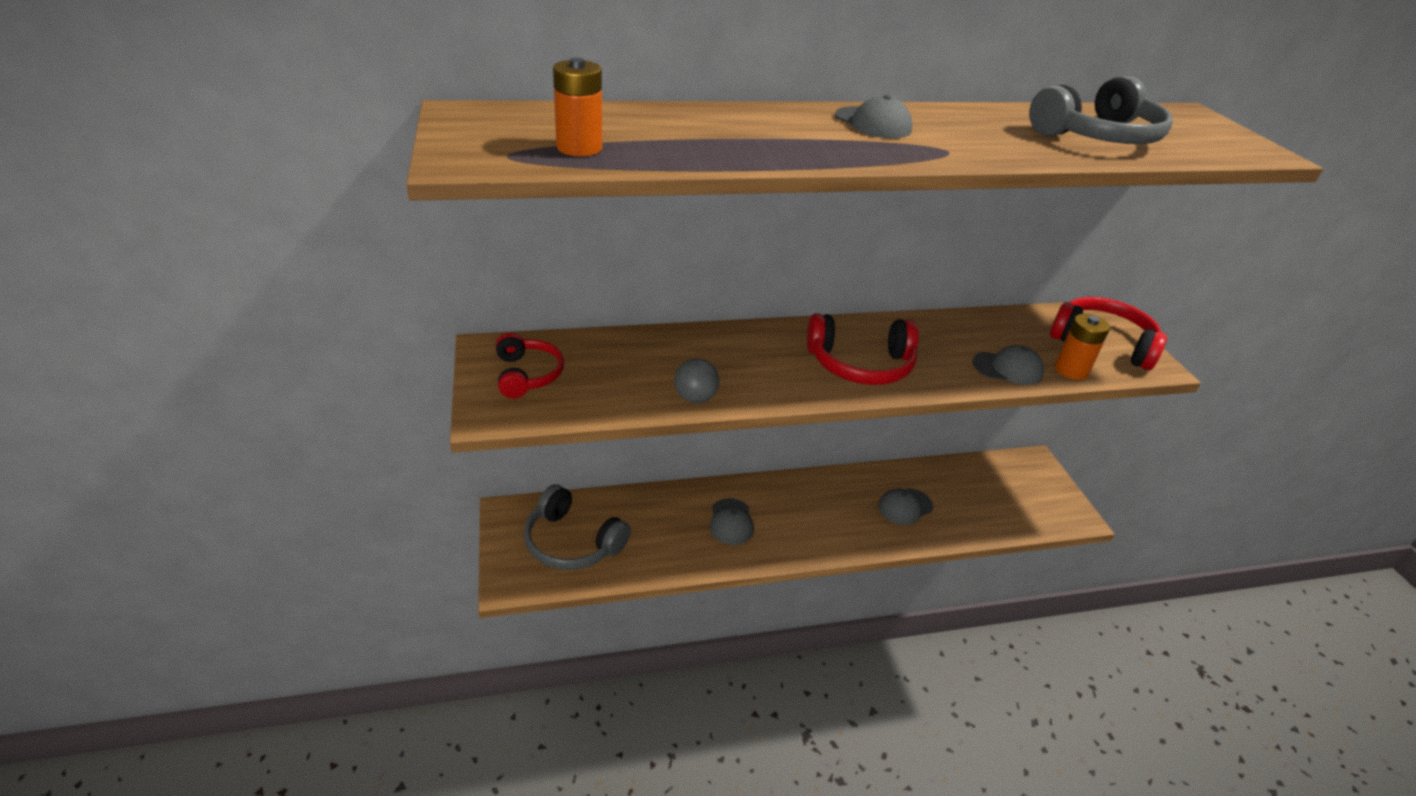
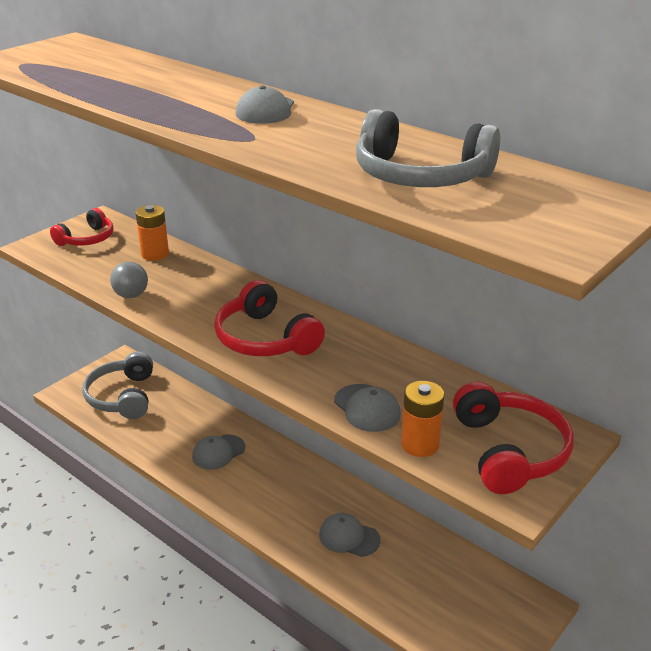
camera: 55 degrees right, 5 degrees down
(579, 148) = (60, 70): orange battery -> orange battery (155, 254)

